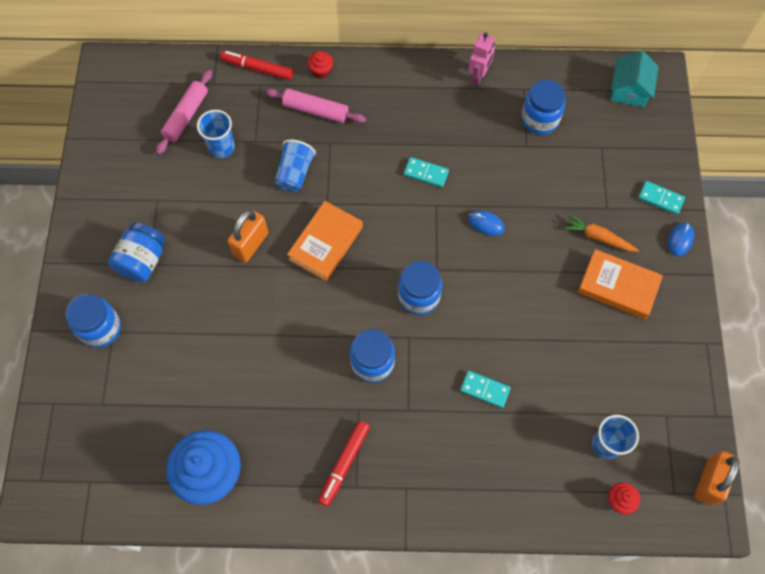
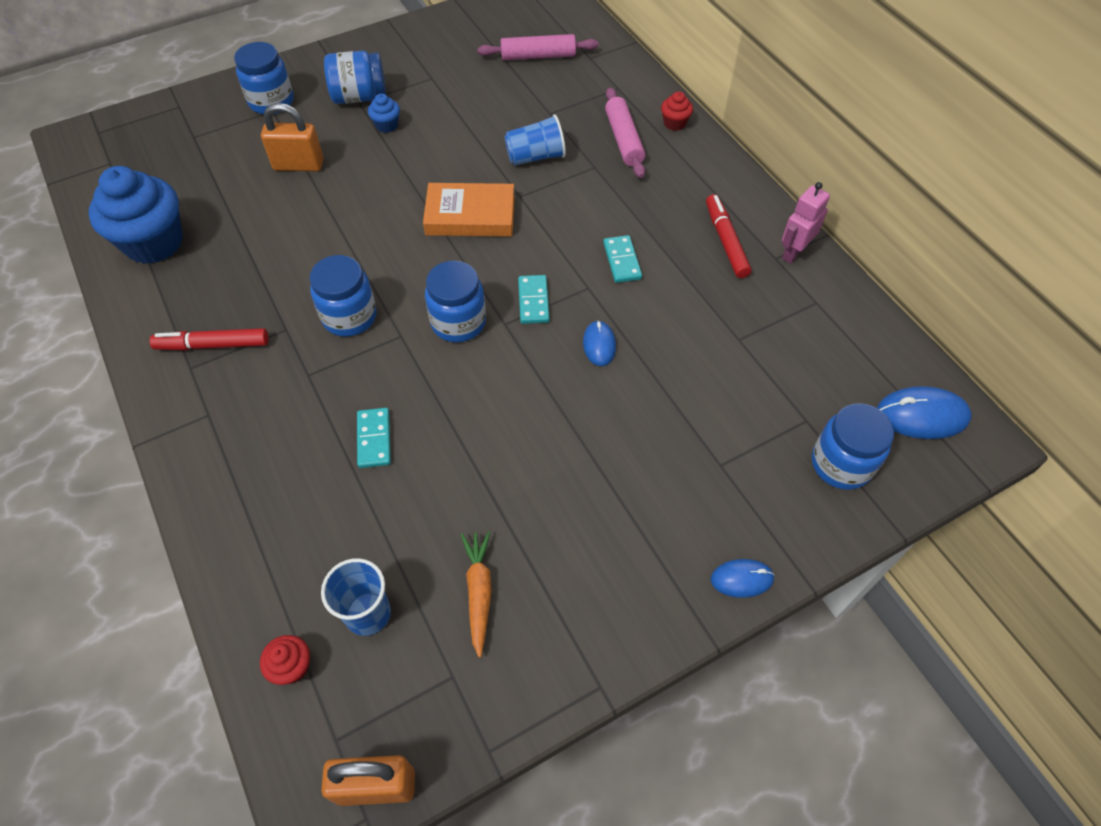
camera: 60 degrees right, 10 degrees down
(191, 256) = (387, 125): none -> blue cupcake
(221, 147) = (523, 93): blue cup -> none
(251, 244) = (429, 160): orange padlock -> orange padlock (298, 165)
(257, 68) = (635, 78): red marker -> red marker (726, 241)
(478, 75) = (793, 252): pink robot -> pink robot turned 135 degrees clockwise
(539, 119) = (788, 337): blue jar -> blue jar (841, 464)
(598, 237) = (669, 473): orange carrot -> orange carrot (479, 592)
(618, 286) = (612, 528): orange book -> none
(629, 90) = (922, 415): turquoise house -> blue mouse
(660, 199) = (787, 525): turquoise domino -> turquoise domino (533, 301)

